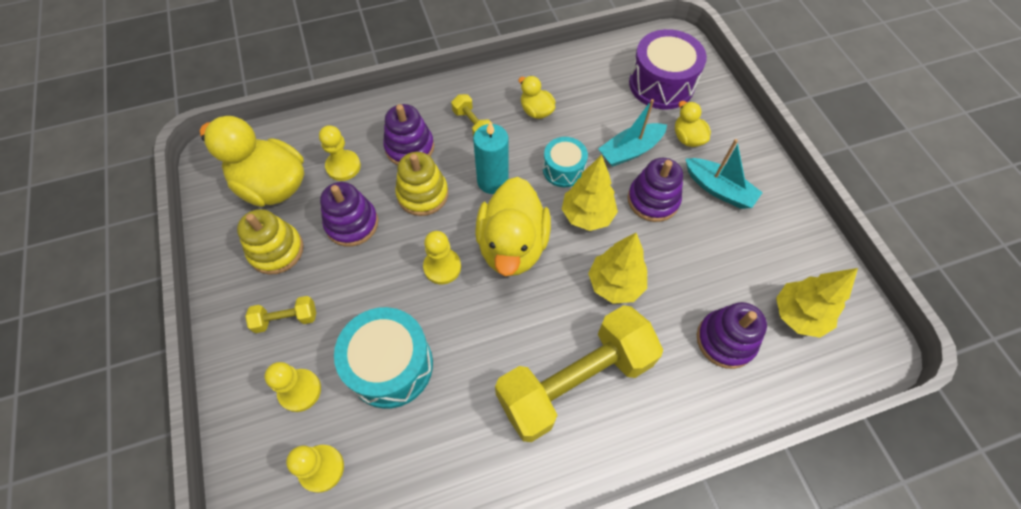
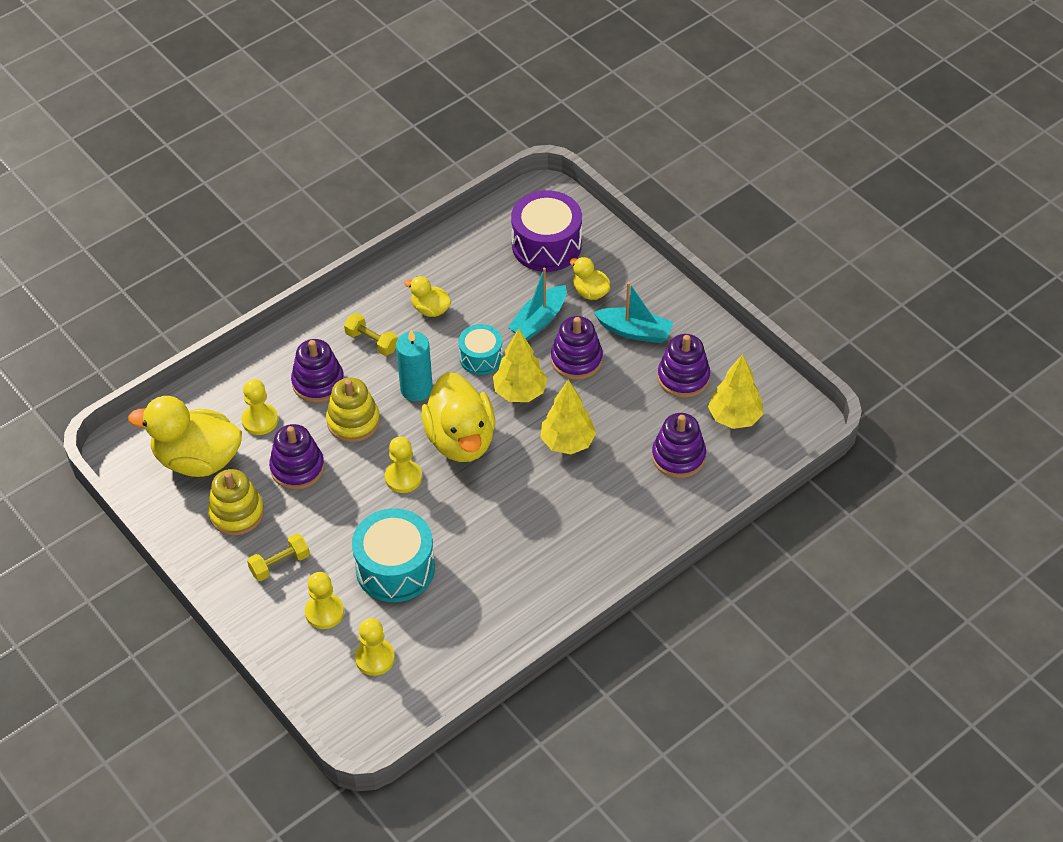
camera: 20 degrees left, 10 degrees down
(574, 381) = (561, 528): yellow dumbbell -> none
(754, 253) = (683, 377): none -> purple stacking toy

